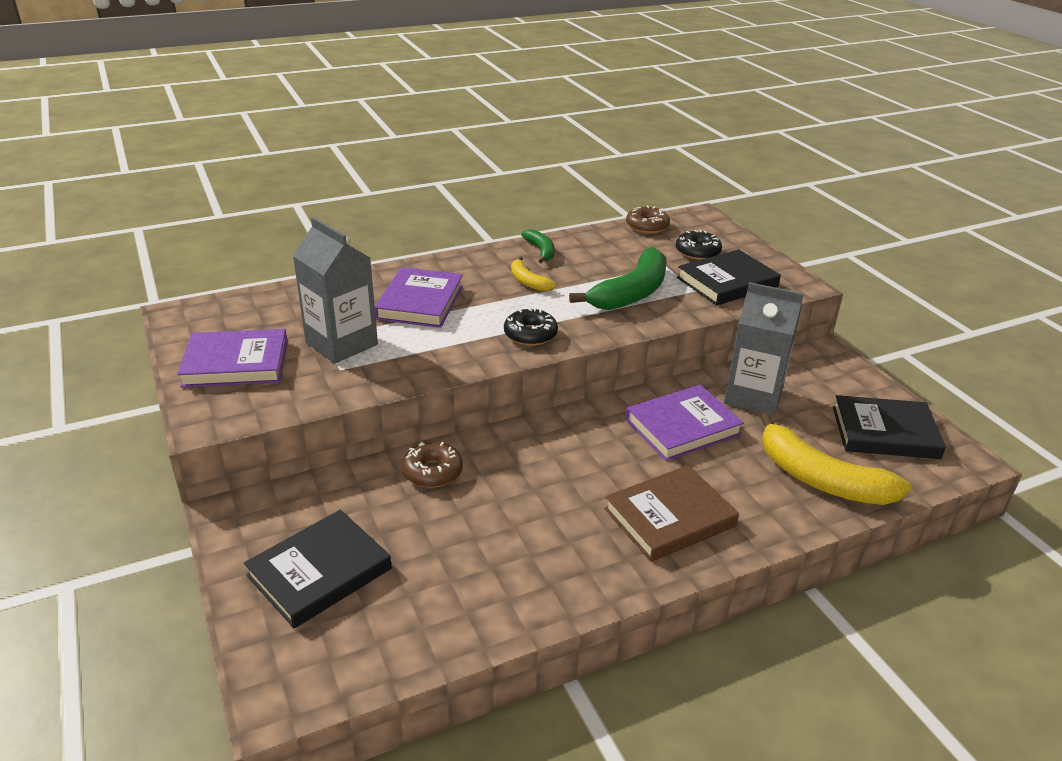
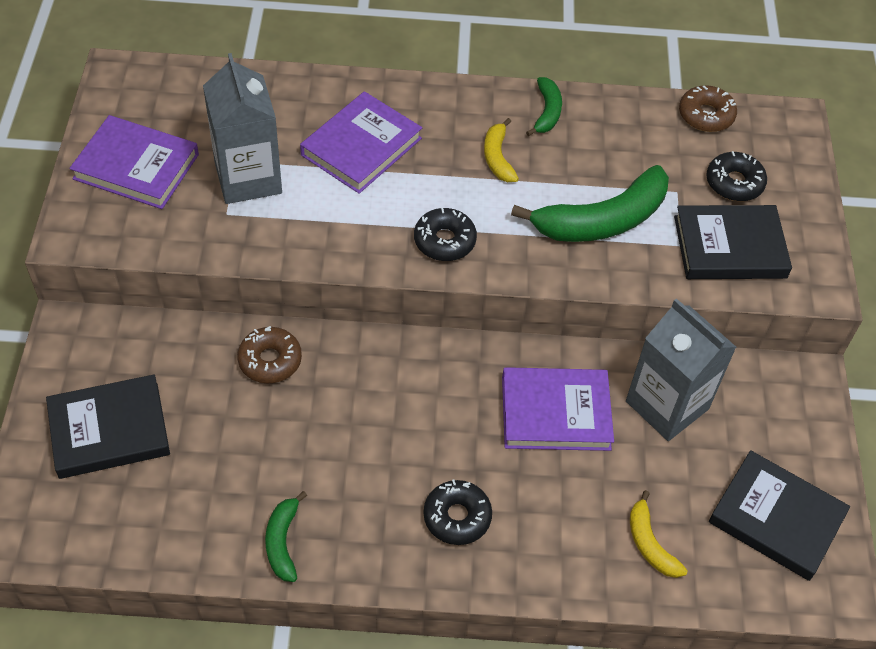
camera: 25 degrees right, 20 degrees up
(543, 592) = (282, 542): none -> green banana
(669, 517) = (457, 517): brown book -> black donut
(821, 479) = (650, 544): yellow banana -> yellow banana, size x0.51

